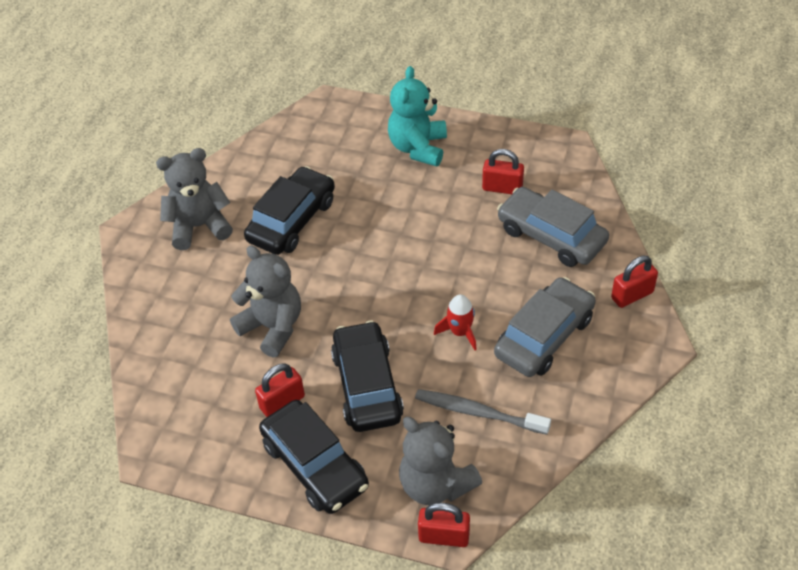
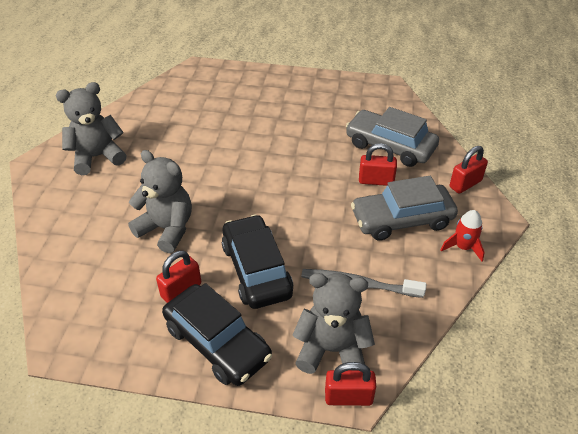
camera: 10 degrees left, 5 degrees down
(292, 220) = (176, 148): black car -> none
(418, 148) = (272, 93): turquoise teddy bear -> none
(435, 484) = (332, 350): grey teddy bear -> grey teddy bear turned 150 degrees clockwise
(460, 332) = (330, 221): red rocket -> red rocket (463, 247)
(502, 188) = (344, 116): red padlock -> red padlock (376, 181)
(544, 336) = (402, 219): grey car -> grey car turned 135 degrees counterclockwise

